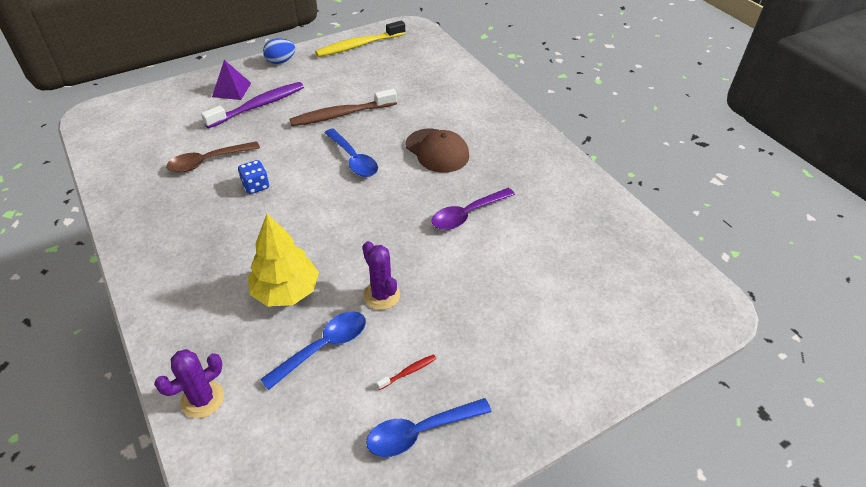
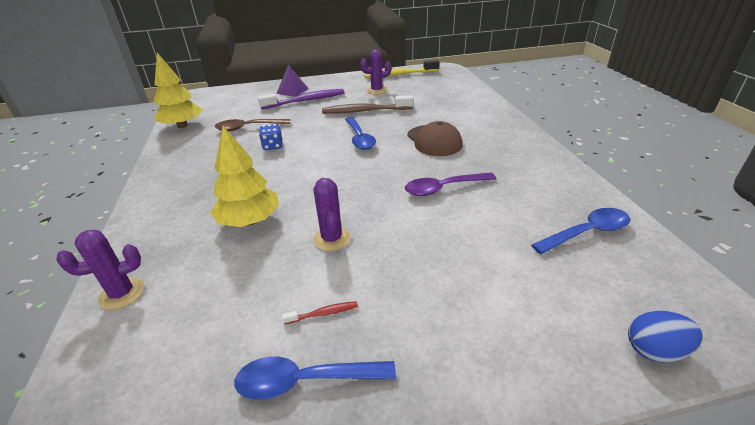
camera: 20 degrees right, 10 degrees down
(115, 170) = (182, 125): none -> yellow tree
(280, 61) = (336, 79): blue egg -> blue egg (654, 350)
(323, 347) = (254, 272): blue spoon -> blue spoon (586, 232)
(341, 77) = (377, 90): none -> purple cactus

